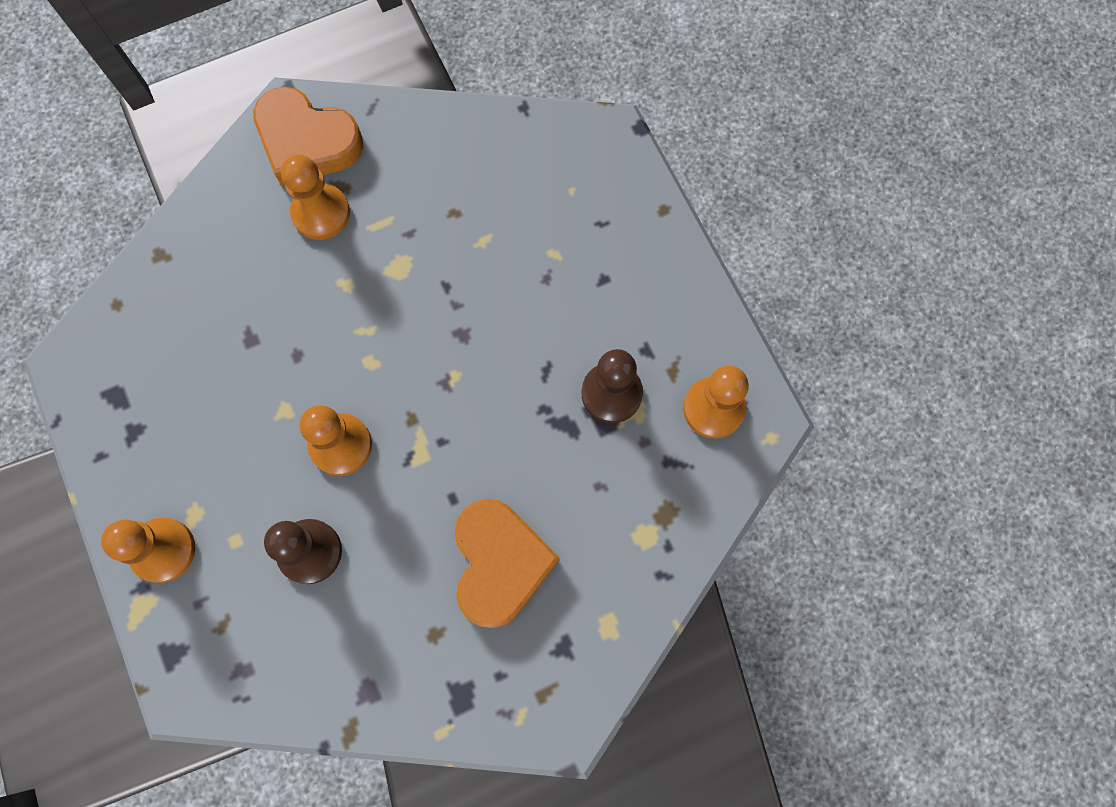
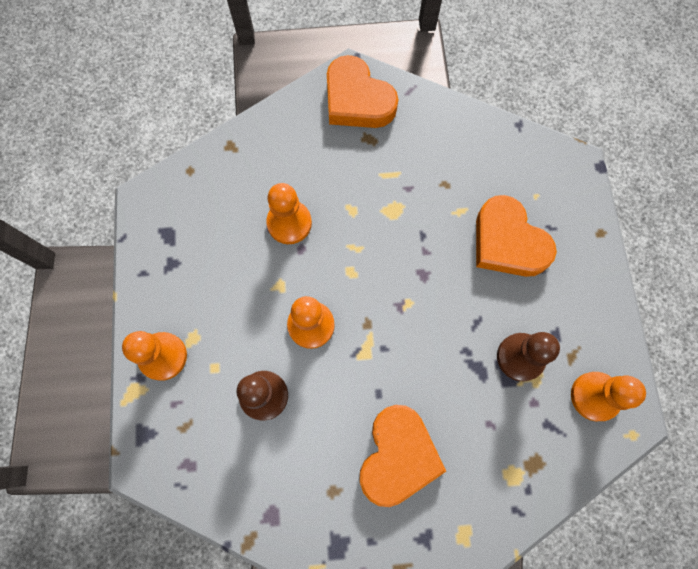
camera: 20 degrees right, 0 degrees up
(321, 213) = (350, 153): orange pawn -> orange pawn (289, 223)
(554, 259) = (507, 242): none -> orange heart

